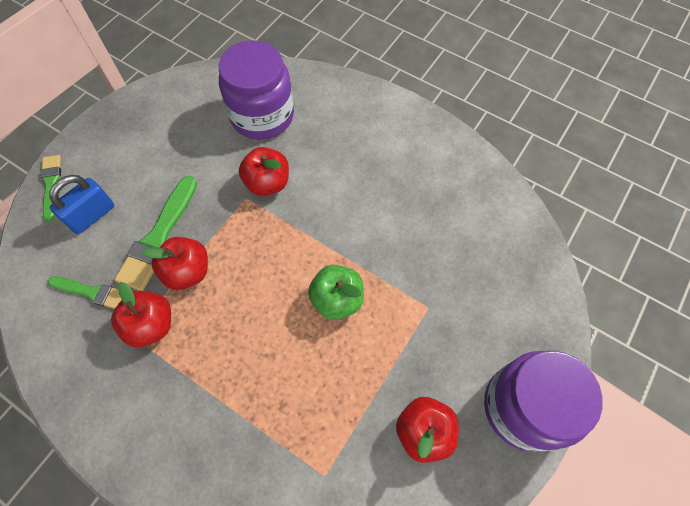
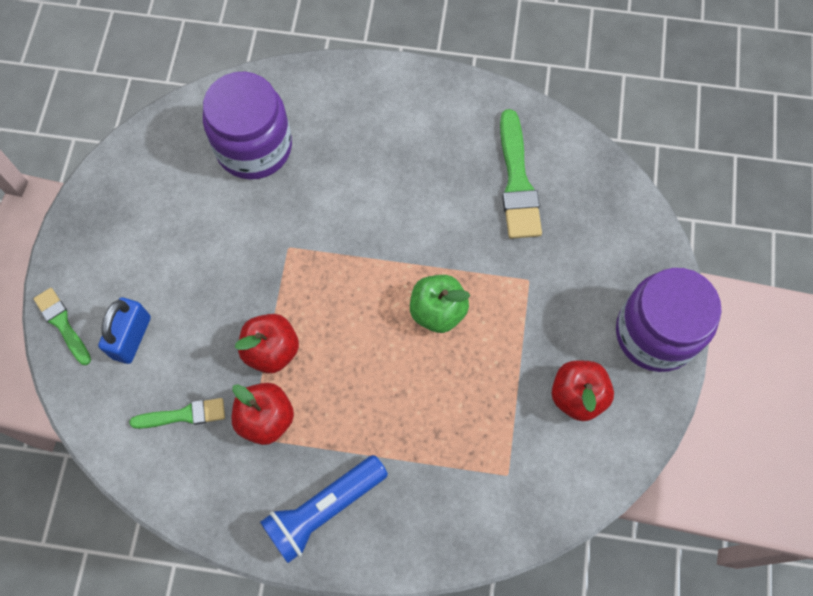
camera: 25 degrees left, 5 degrees up
(151, 427) = (324, 509): none -> blue flashlight
(158, 237) = (219, 329): green brush -> green brush (517, 182)
(267, 183) = (302, 221): red apple -> none

